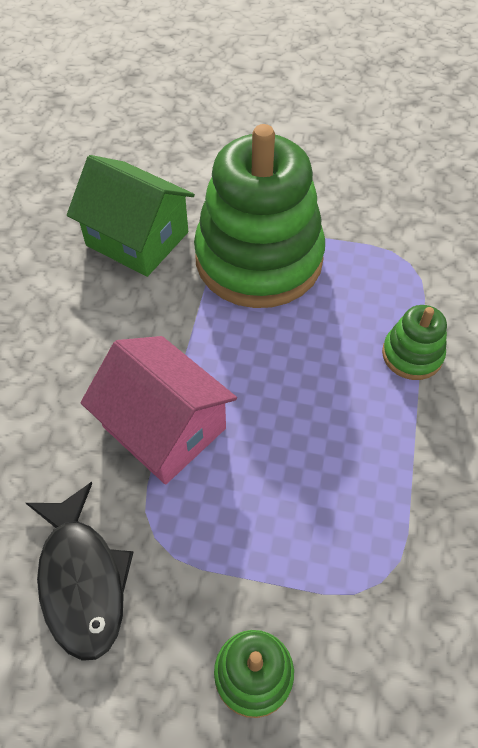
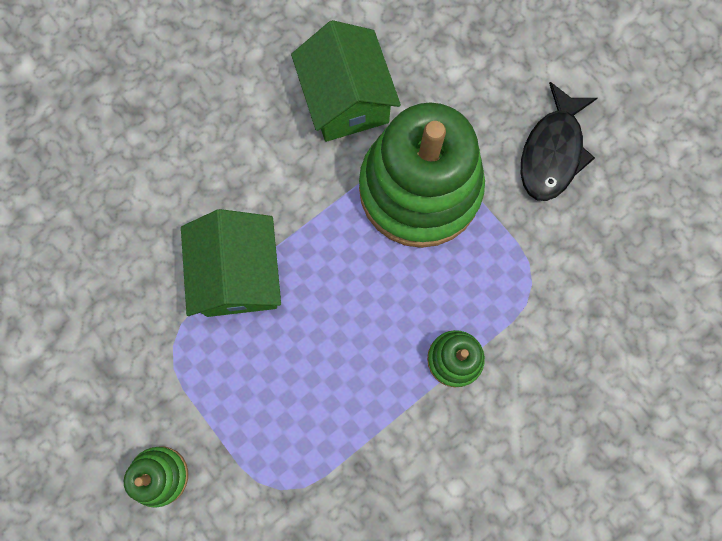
camera: 40 degrees right, 20 degrees up
(82, 579) = (112, 337): black fish -> black fish (552, 152)
(164, 427) = (238, 275): pink house -> green house

